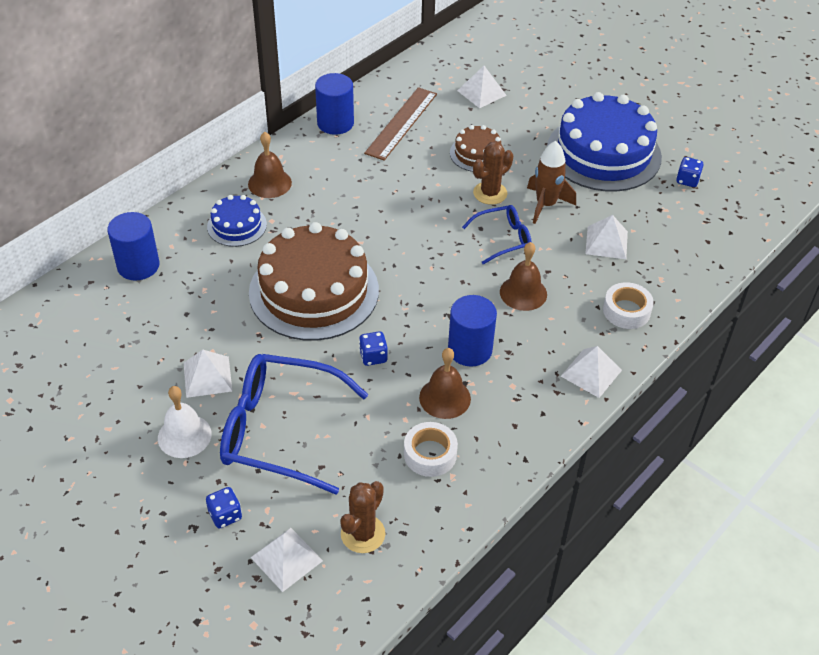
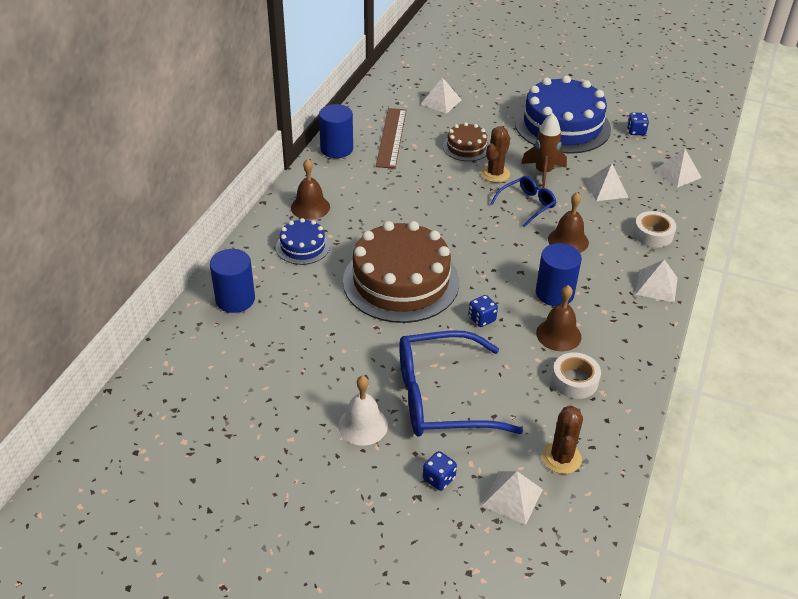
camera: 20 degrees left, 5 degrees down
(207, 376) = (353, 372): white pyramid -> white pyramid (678, 174)

